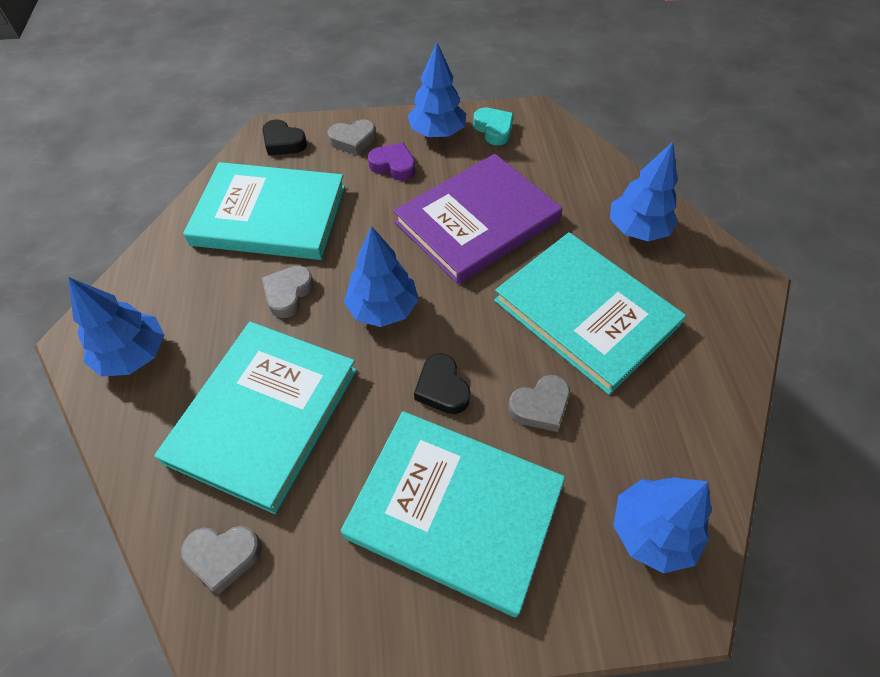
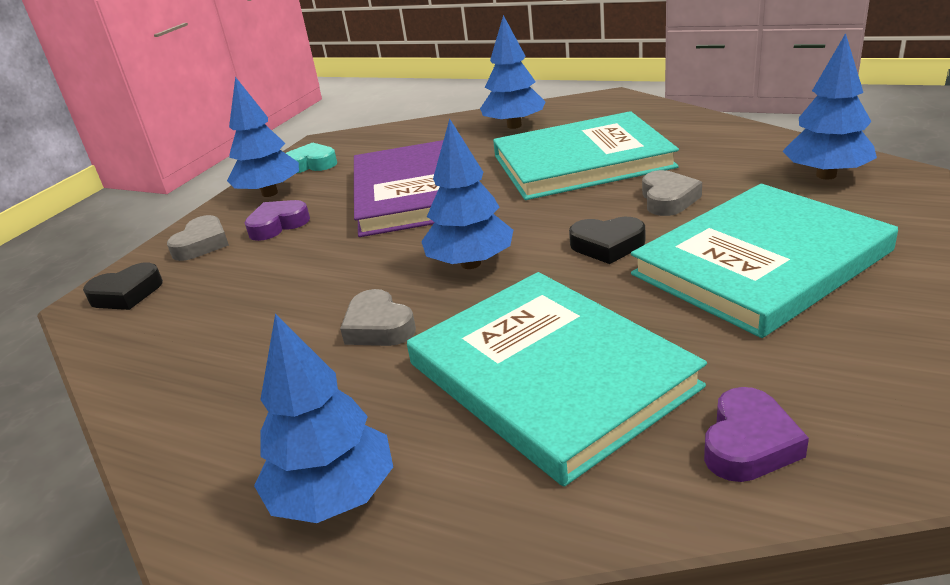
camera: 55 degrees left, 25 degrees down
(223, 556) = (748, 443): grey heart -> purple heart
(270, 215) = (233, 323): turquoise book -> none

